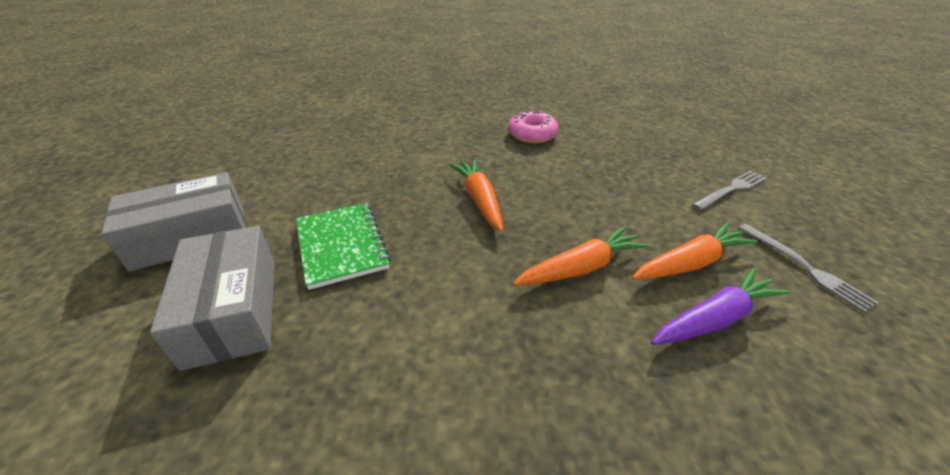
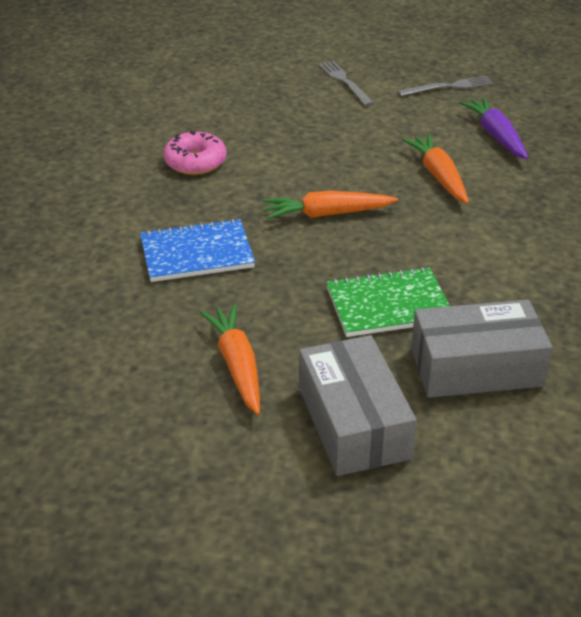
camera: 80 degrees left, 0 degrees up
(411, 149) = (197, 253): none -> blue notebook
(690, 263) = (439, 128): orange carrot -> orange carrot (237, 365)

